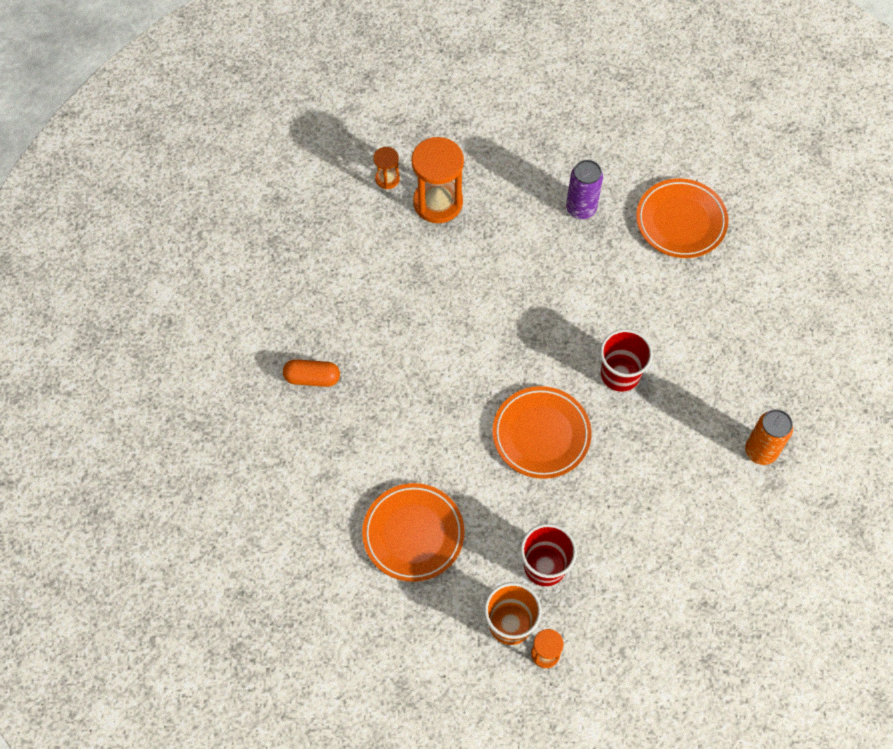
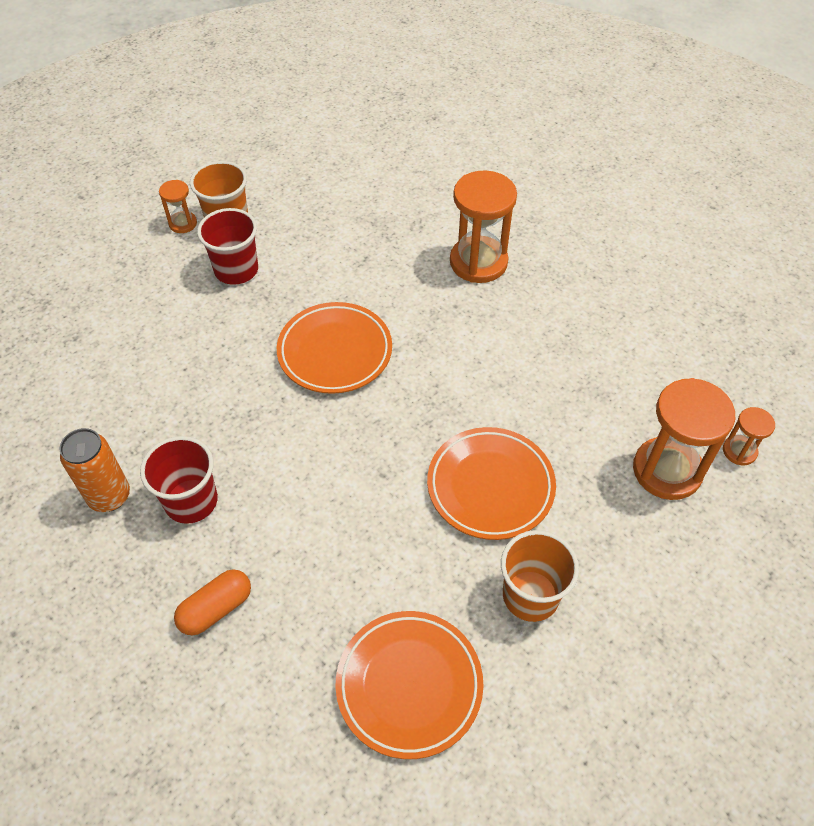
camera: 135 degrees right, 10 degrees down
(312, 378) = (562, 252): orange capsule -> orange capsule (216, 609)
(375, 420) = (478, 262): none -> orange hourglass
(413, 534) = (360, 219): orange plate -> orange plate (490, 486)
(581, 208) = (530, 595): purple can -> orange cup
(620, 374) = (314, 456): red cup -> red cup (191, 501)

